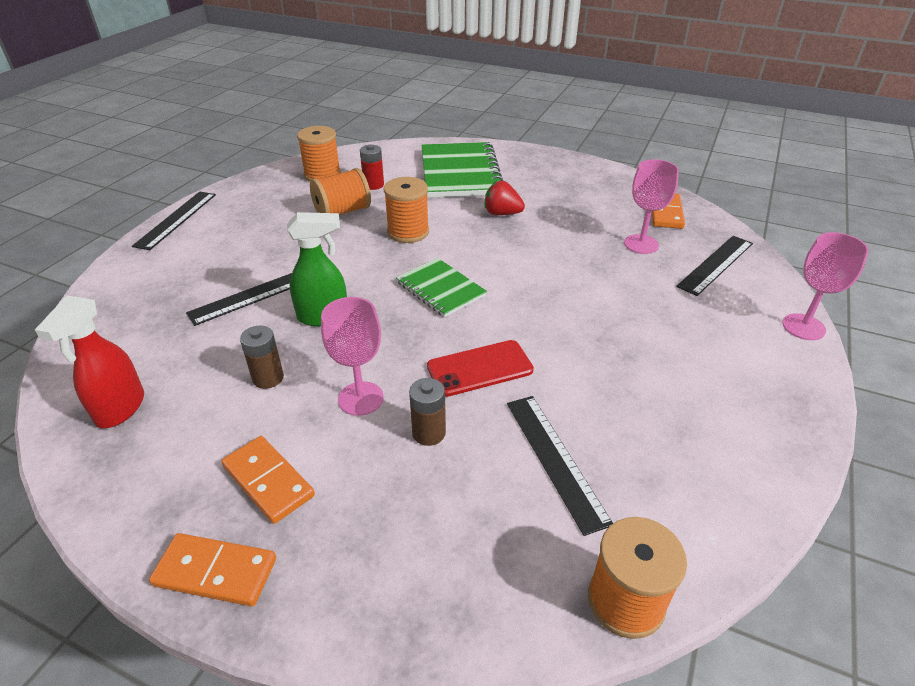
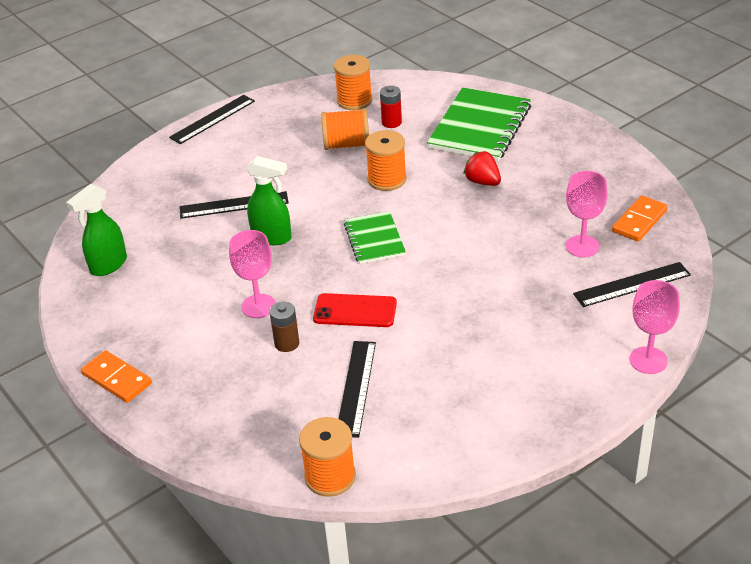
camera: 30 degrees right, 0 degrees up
(120, 409) = (108, 265): red spray bottle -> green spray bottle
(268, 378) = (207, 273): brown battery -> none
(268, 481) = (171, 339): orange domino -> none

